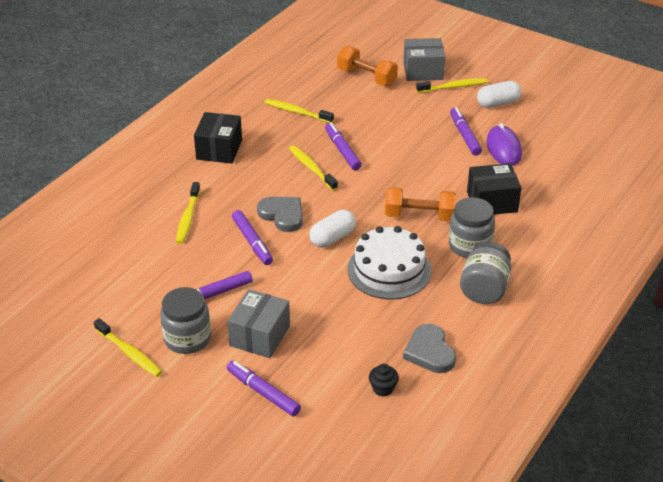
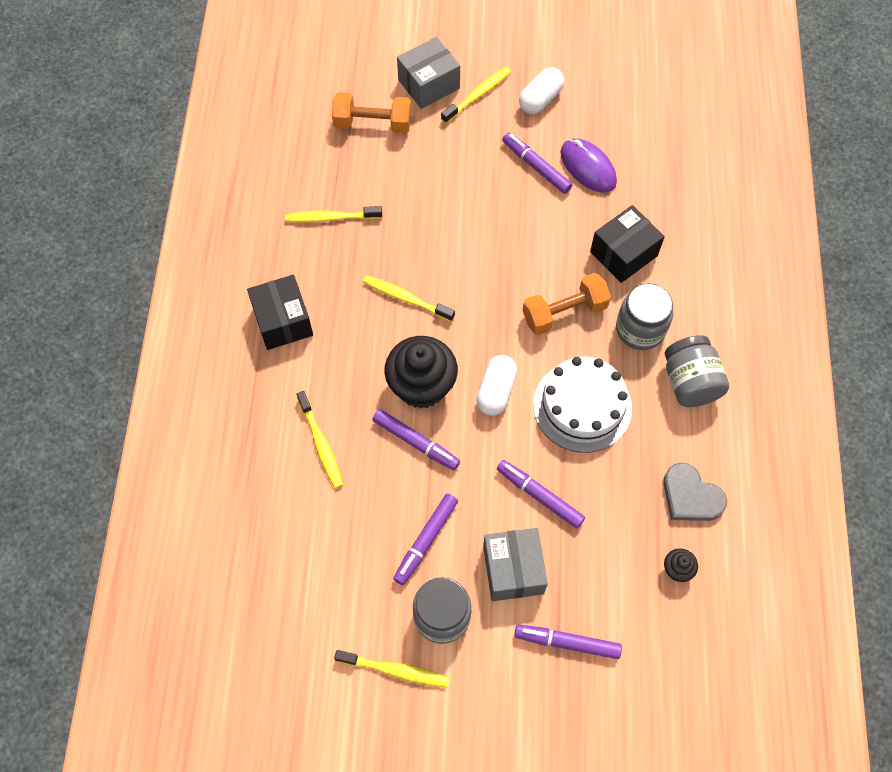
camera: 30 degrees left, 25 degrees up
(282, 215) = (421, 386): grey heart -> black cupcake
(342, 150) = (421, 254): purple marker -> purple marker (539, 496)

